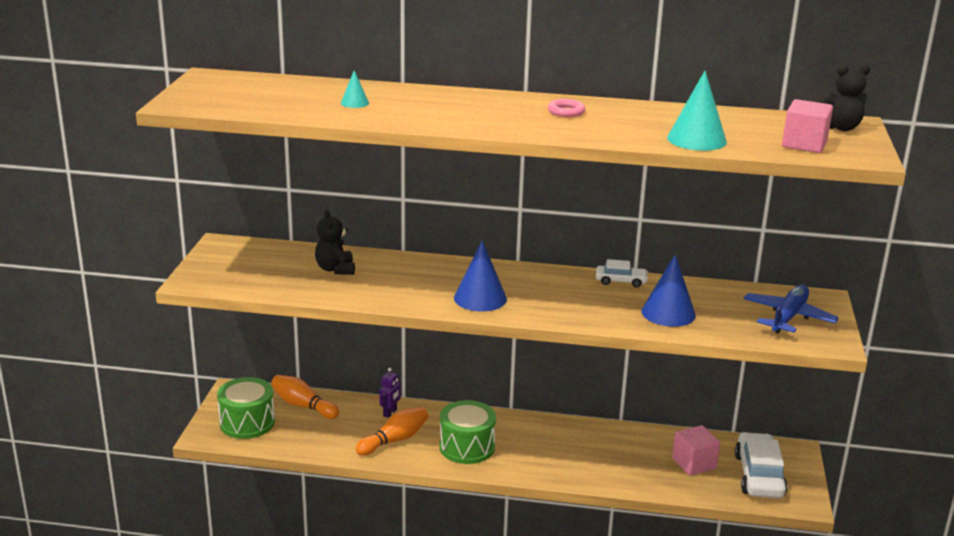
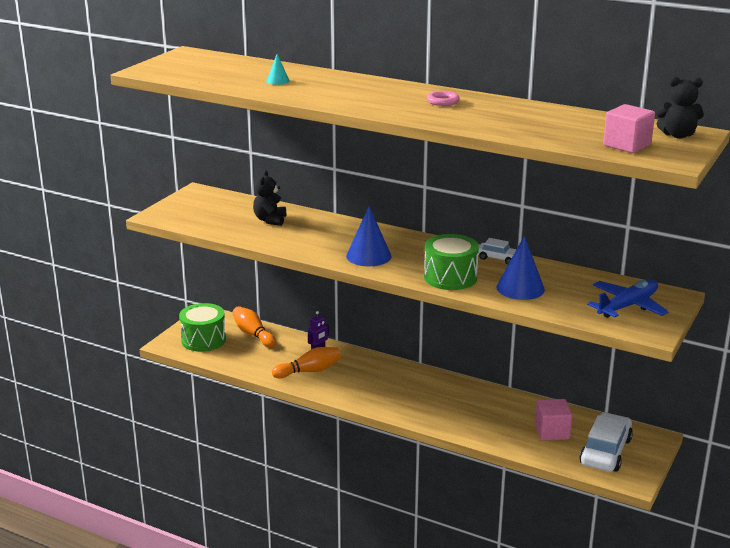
camera: 20 degrees right, 0 degrees up
(467, 447) = (364, 386): green drum -> green drum (450, 277)
(696, 139) = (532, 132): turquoise cone -> none

